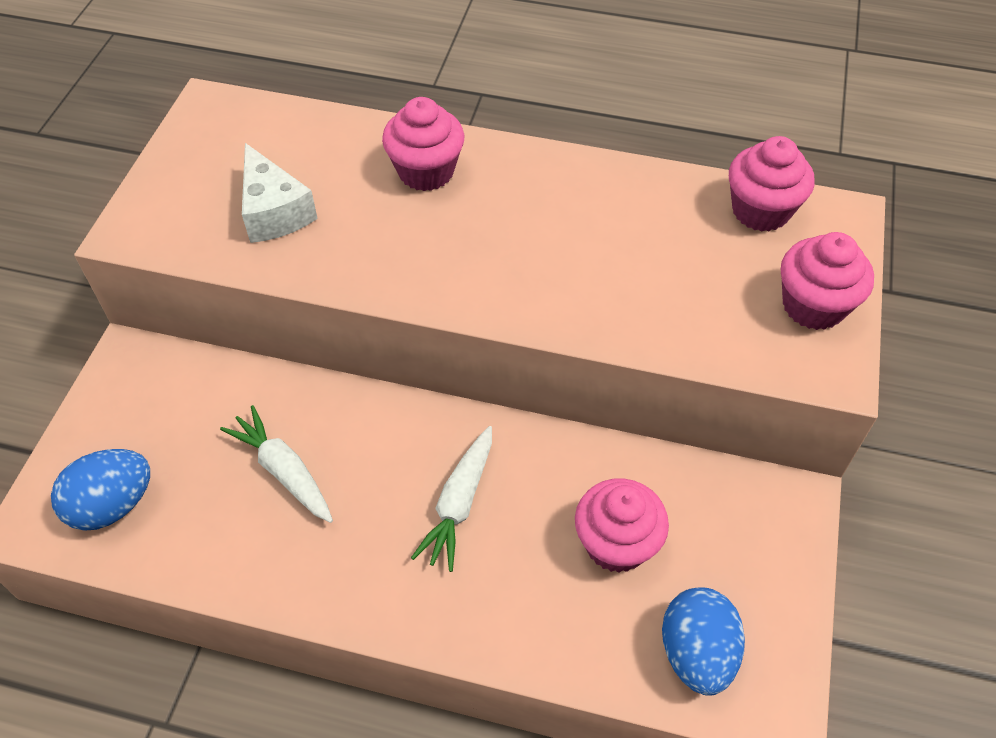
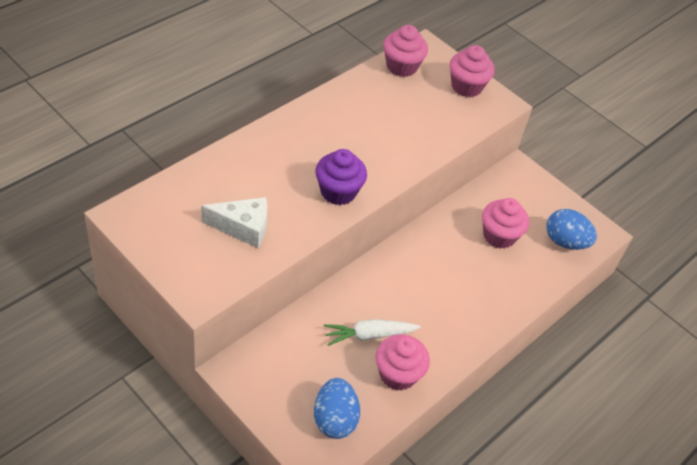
camera: 65 degrees left, 5 degrees down
(425, 269) = (338, 192): none -> purple cupcake
(426, 171) = (269, 156): pink cupcake -> pink cupcake (398, 374)
(459, 503) = (439, 277): white carrot -> none

